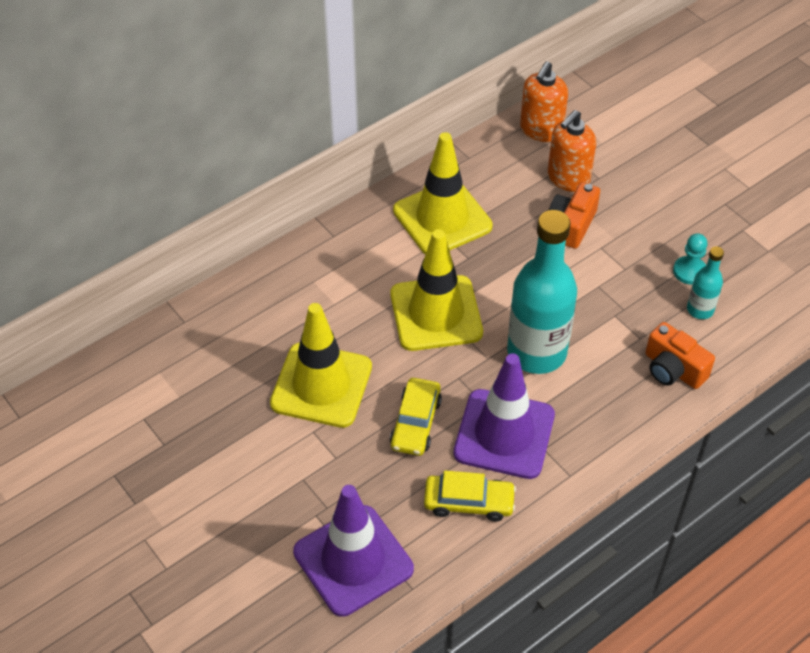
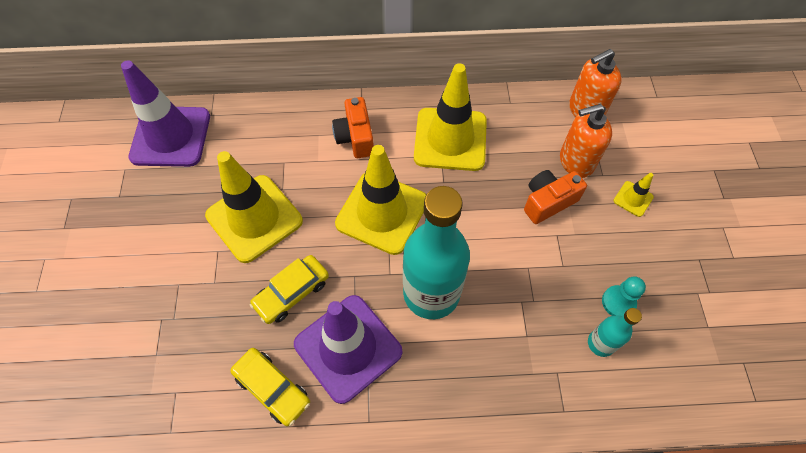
camera: 35 degrees right, 10 degrees up
(353, 560) = (152, 376): purple traffic cone -> purple traffic cone (171, 136)
(638, 184) = (633, 199): none -> yellow traffic cone
(673, 369) = (533, 384): orange camera -> orange camera (355, 137)

